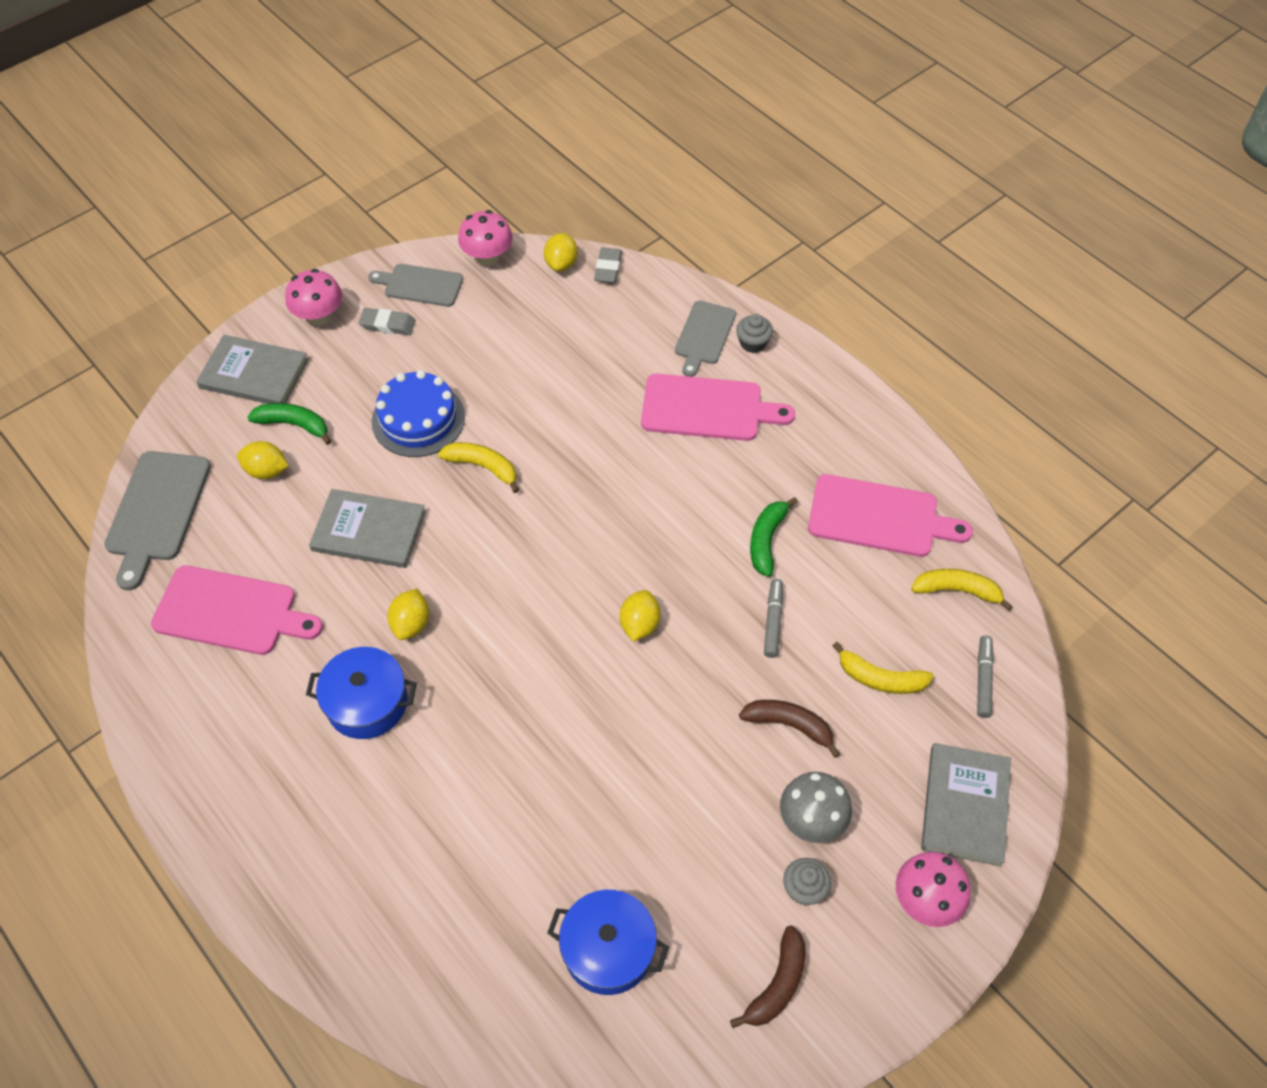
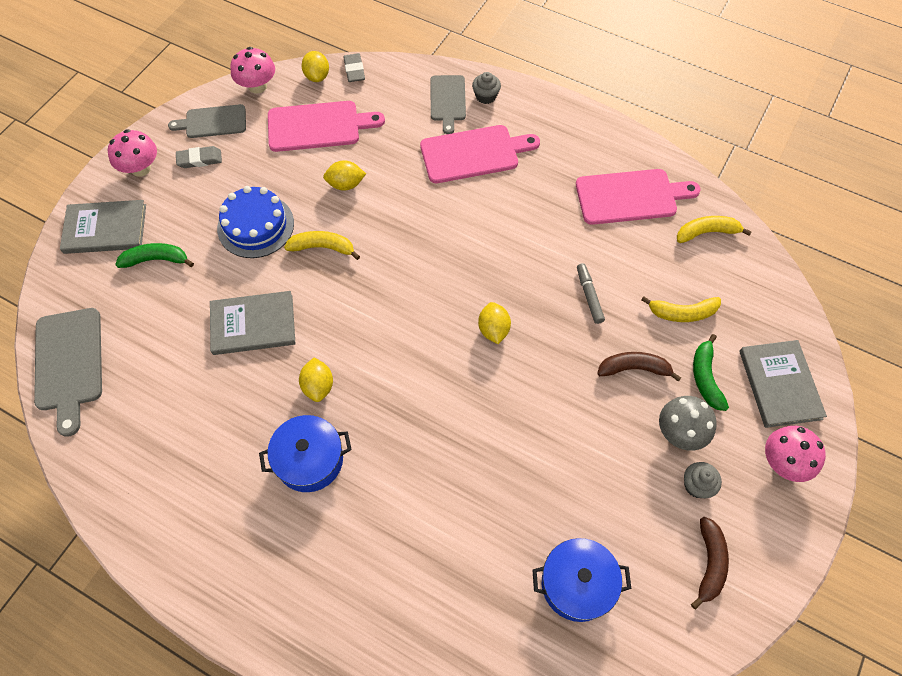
camera: 20 degrees left, 5 degrees up
(231, 612) = (166, 425): pink cutting board -> pink cutting board (318, 126)
(266, 471) = (149, 303): yellow lemon -> yellow lemon (345, 184)
(766, 540) = (558, 238): green banana -> green banana (705, 377)
(983, 679) = (752, 290): grey marker -> none

